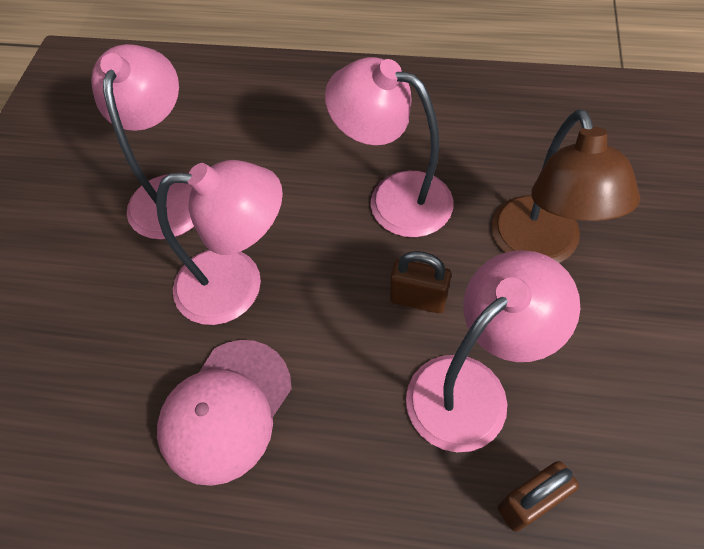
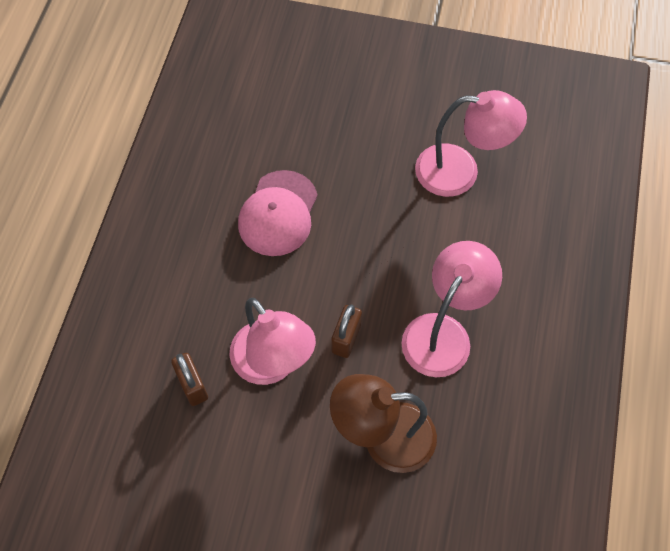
camera: 90 degrees right, 5 degrees up
(226, 410) = (278, 213): pink cap -> pink cap turned 105 degrees counterclockwise
(237, 285) = (371, 219): pink lamp -> none

